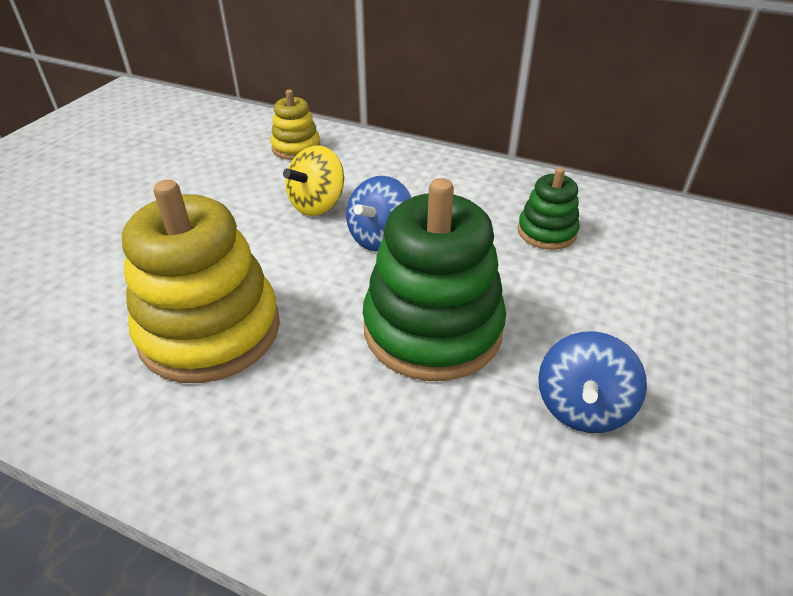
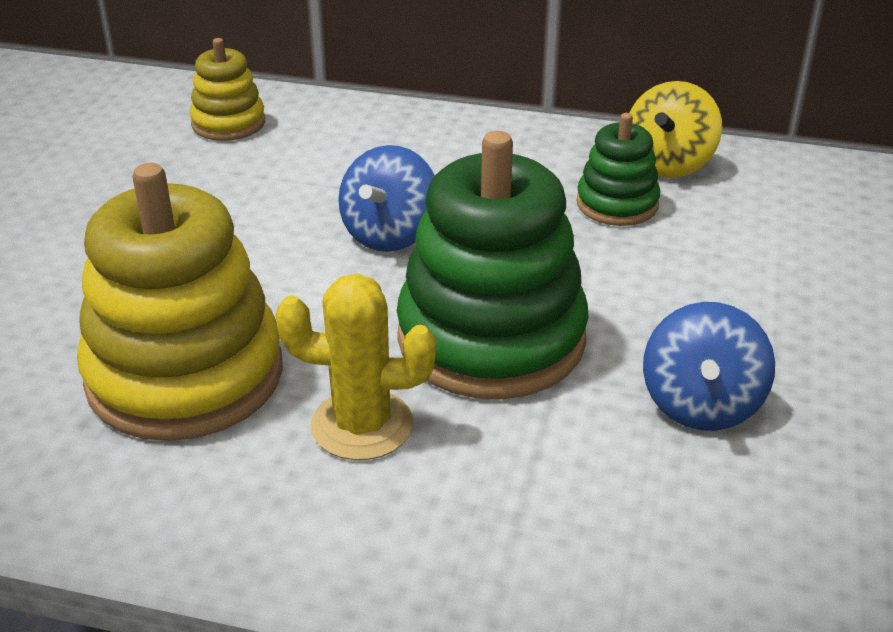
camera: 10 degrees left, 5 degrees down
(317, 205) = (285, 199): yellow spinning top -> yellow spinning top (668, 164)
(321, 389) = (362, 425): none -> yellow cactus

